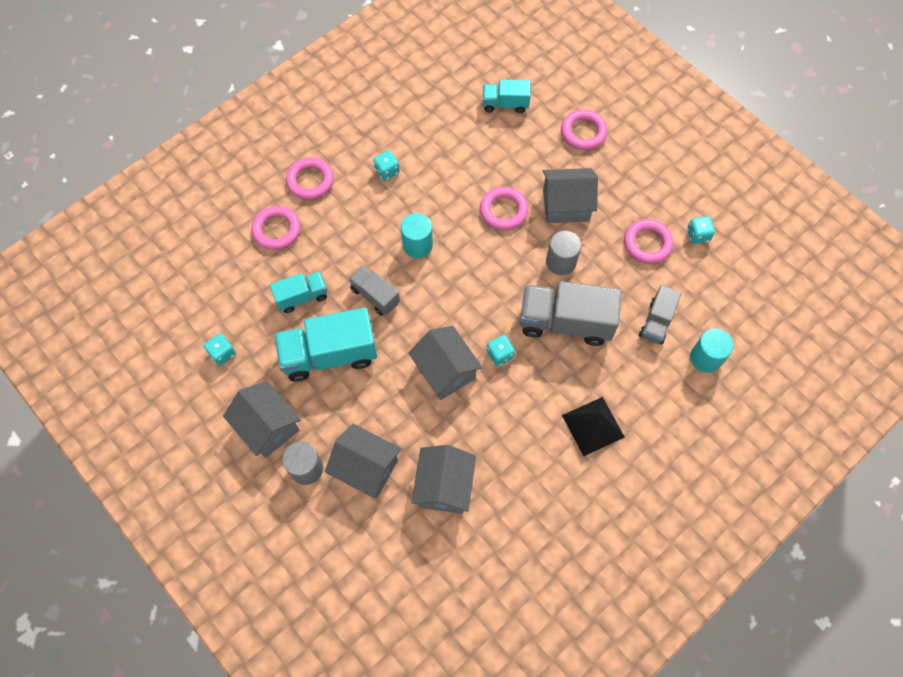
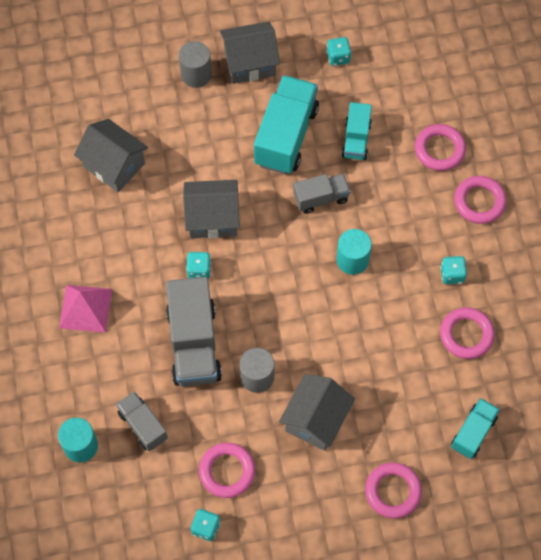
camera: 120 degrees right, 0 degrees up
(366, 468) = (168, 116): grey house -> none
(503, 211) = (344, 357): pink ring -> pink ring (466, 335)
(565, 322) = (194, 344): grey truck -> grey truck turned 135 degrees clockwise
(593, 426) = (85, 308): black pyramid -> pink pyramid

